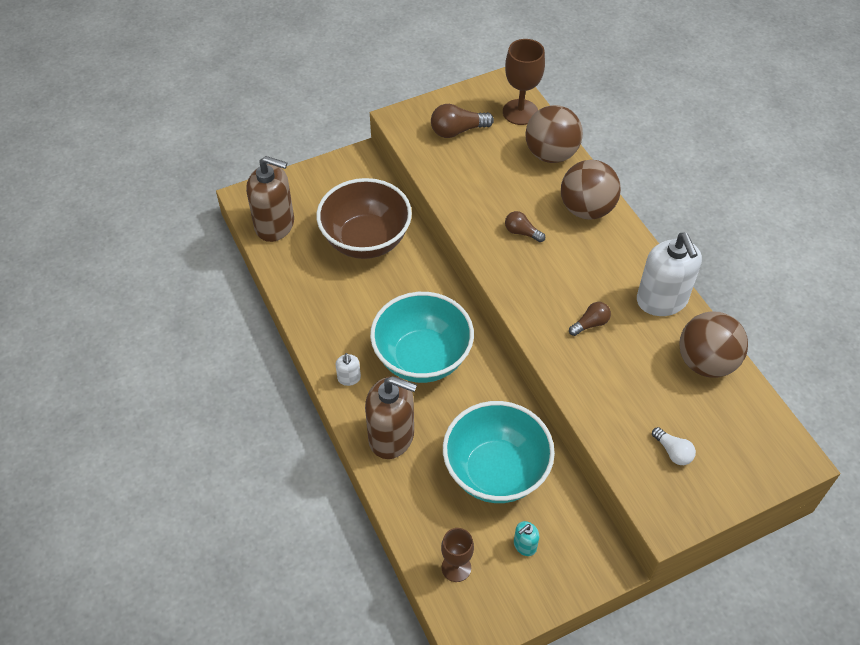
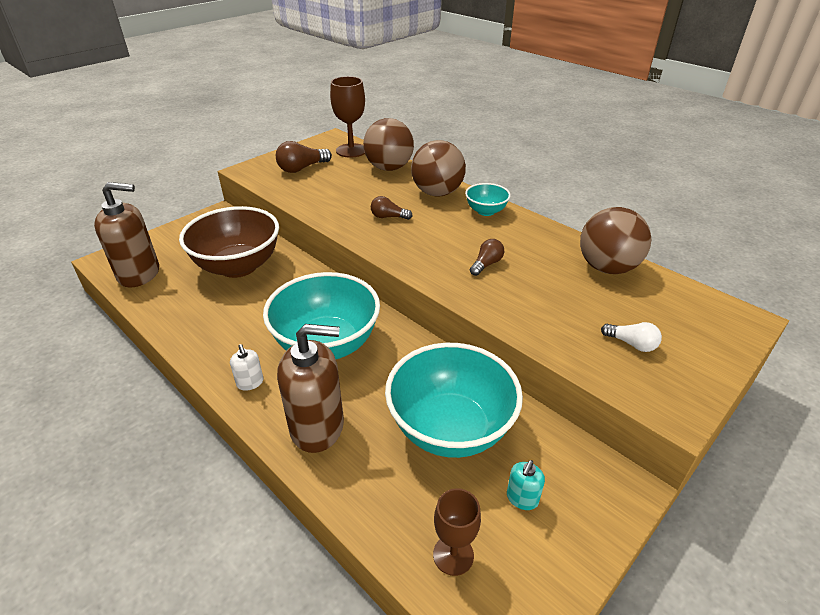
camera: 20 degrees left, 15 degrees down
(625, 251) = (486, 211): none -> turquoise bowl
(662, 300) = (538, 235): white soap dispenser -> none

